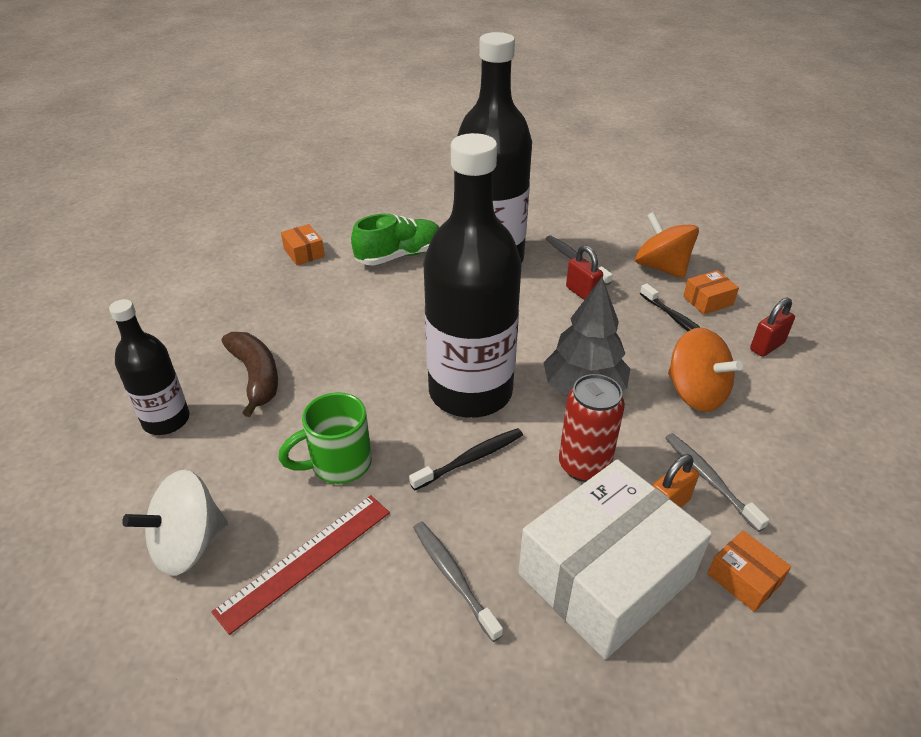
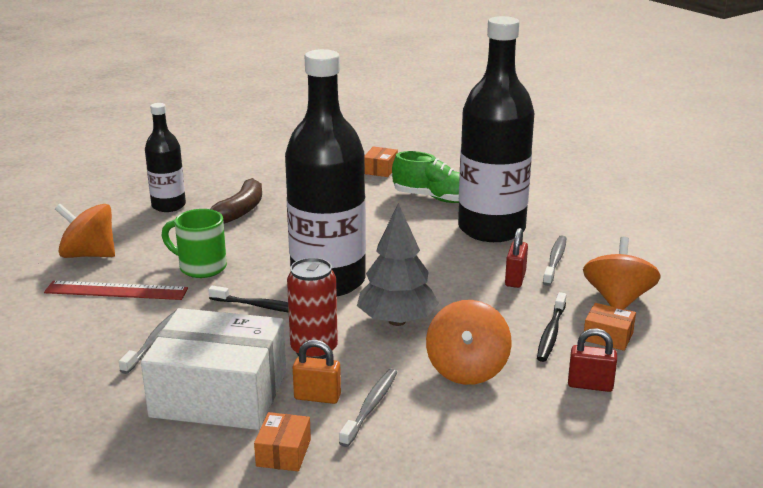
camera: 50 degrees right, 15 degrees down
(188, 545) = (89, 255): white spinning top -> orange spinning top

